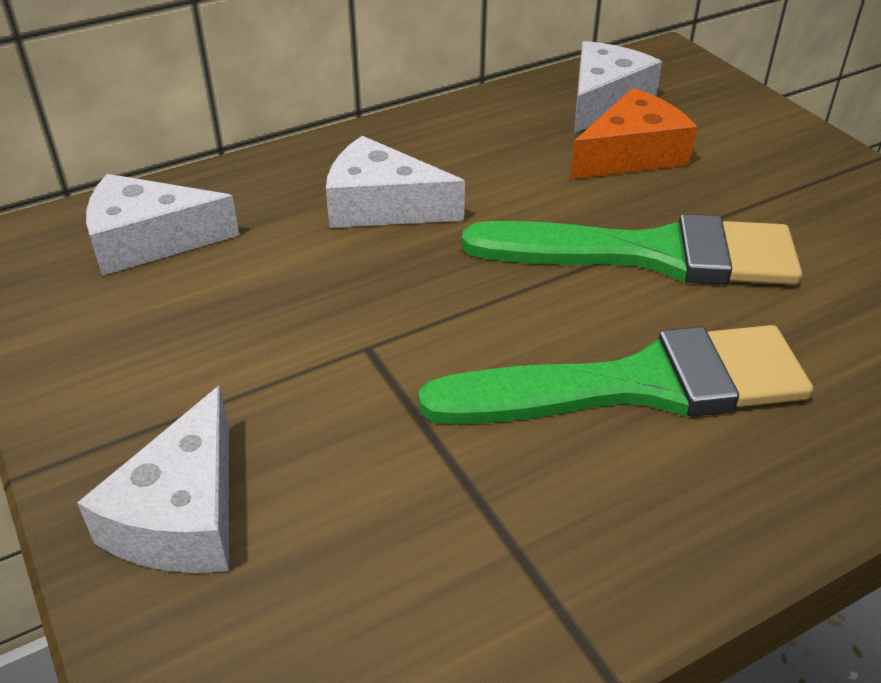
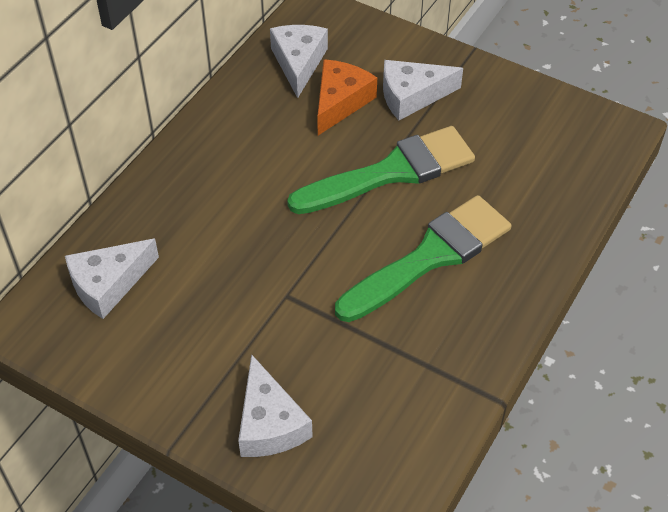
camera: 30 degrees left, 10 degrees up
(381, 206) = (224, 201): white cheese -> white cheese (412, 96)

